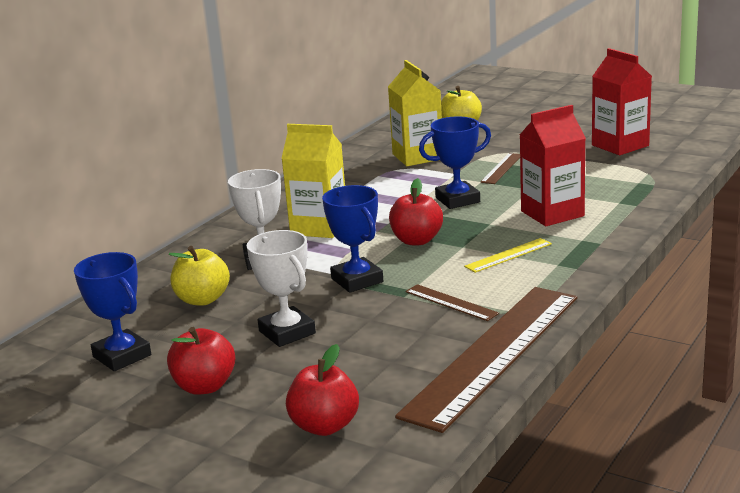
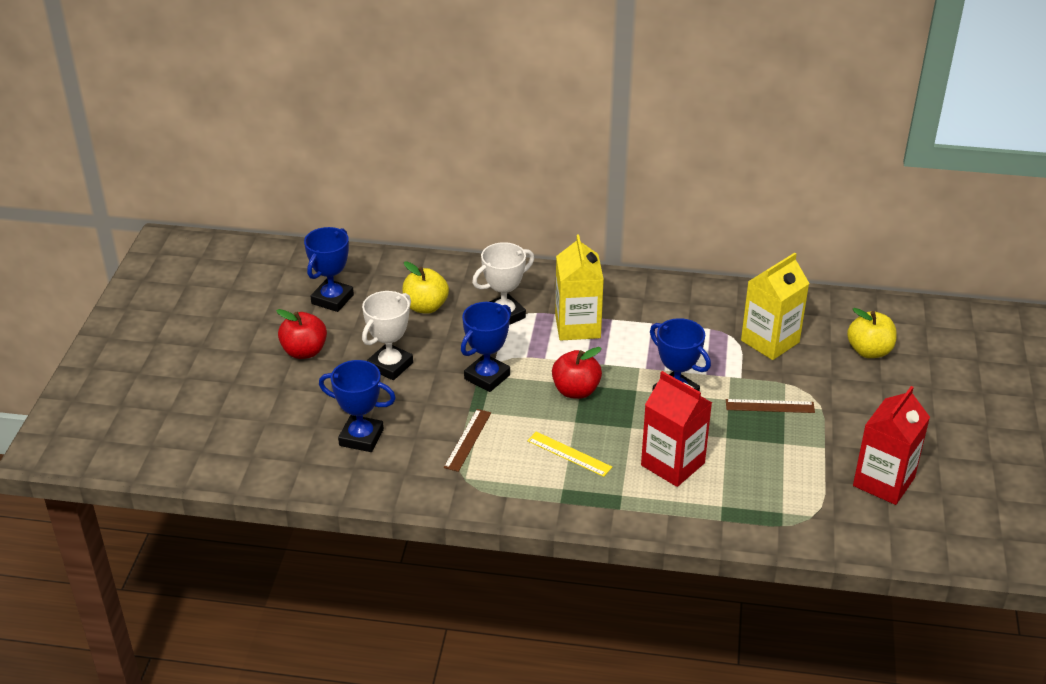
camera: 65 degrees right, 15 degrees up
(324, 426) = (270, 423): red apple -> none
(401, 364) = (361, 437): none -> blue trophy
(493, 354) = (392, 483): brown ruler -> none

